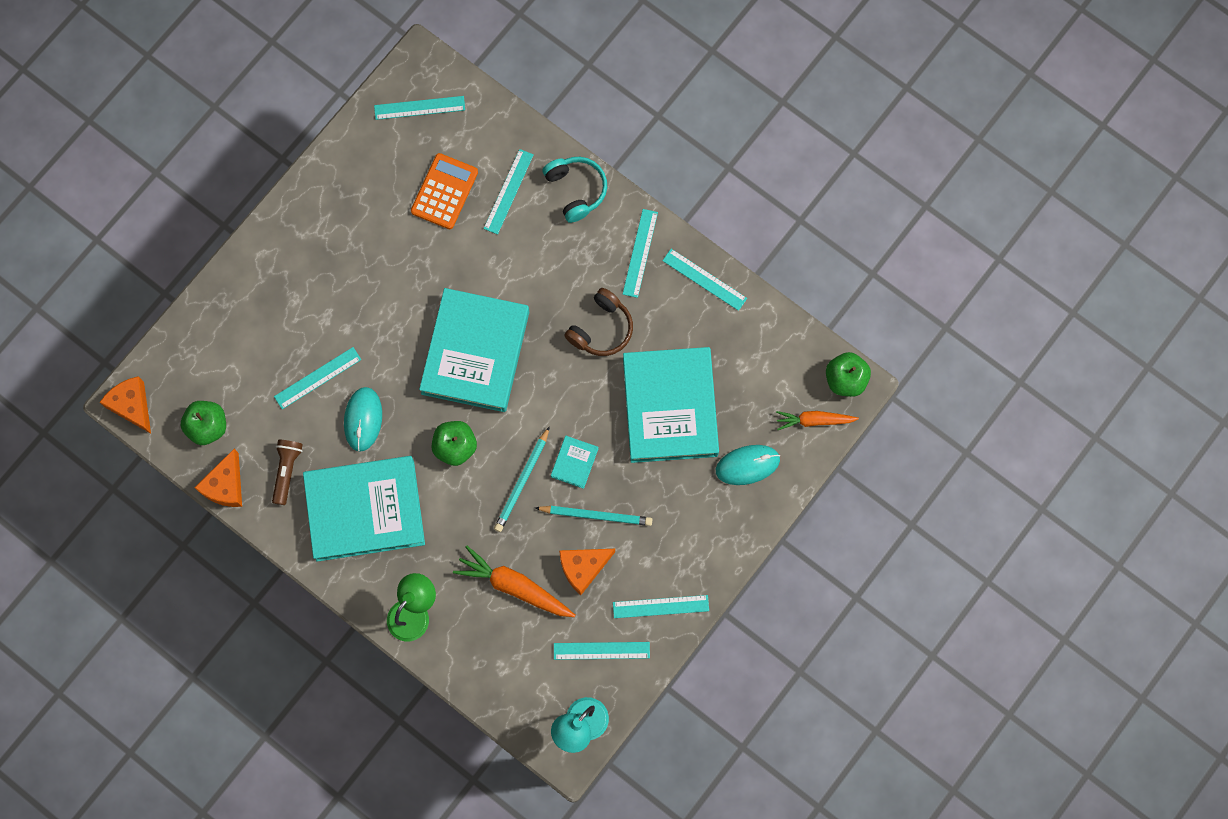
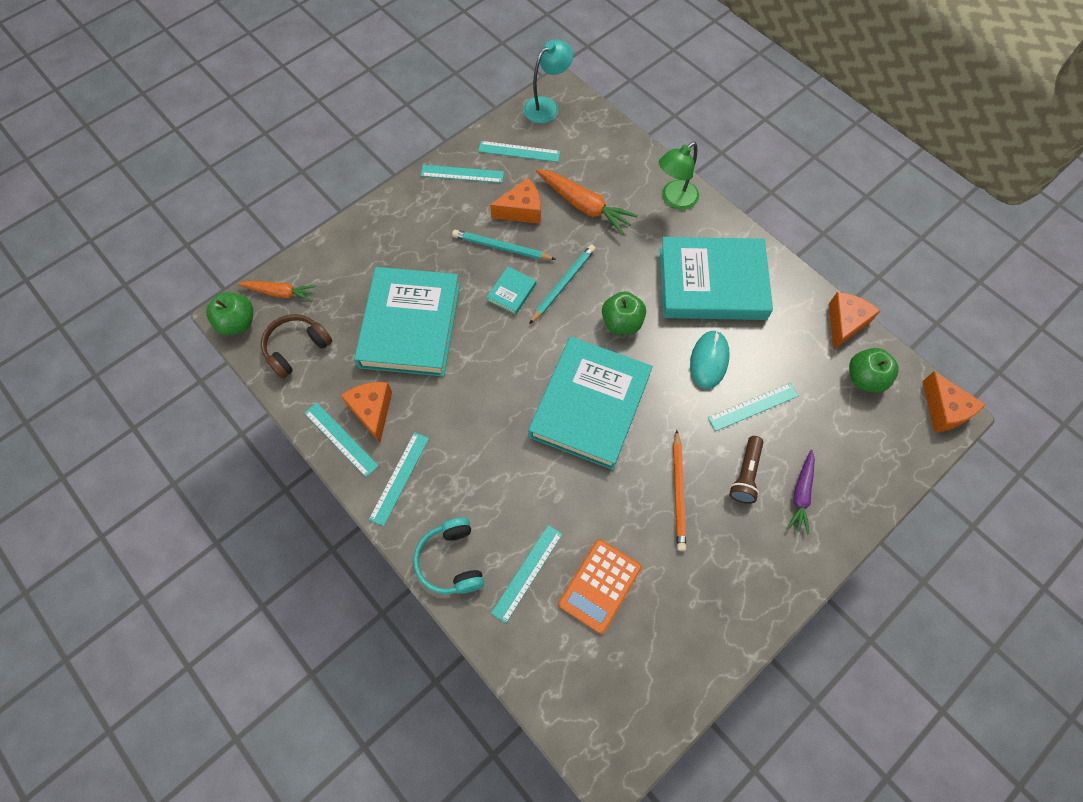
camera: 170 degrees left, 10 degrees down
(271, 300) = (801, 494): none -> purple carrot
(287, 471) = (785, 326): brown flashlight -> brown flashlight (745, 474)
(383, 283) = (678, 492): none -> orange pencil
(419, 107) = (617, 701): turquoise ruler -> none
(601, 329) = (458, 407): brown headphones -> brown headphones (296, 348)
(683, 311) = (372, 411): none -> orange cheese
(747, 465) = (354, 266): turquoise mouse -> none

